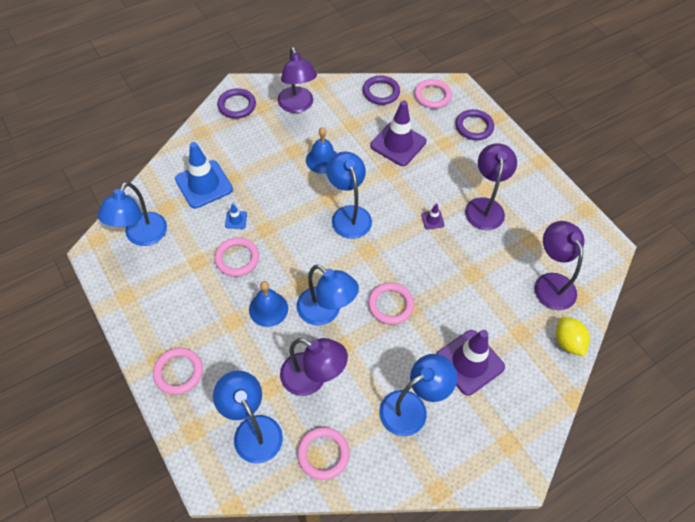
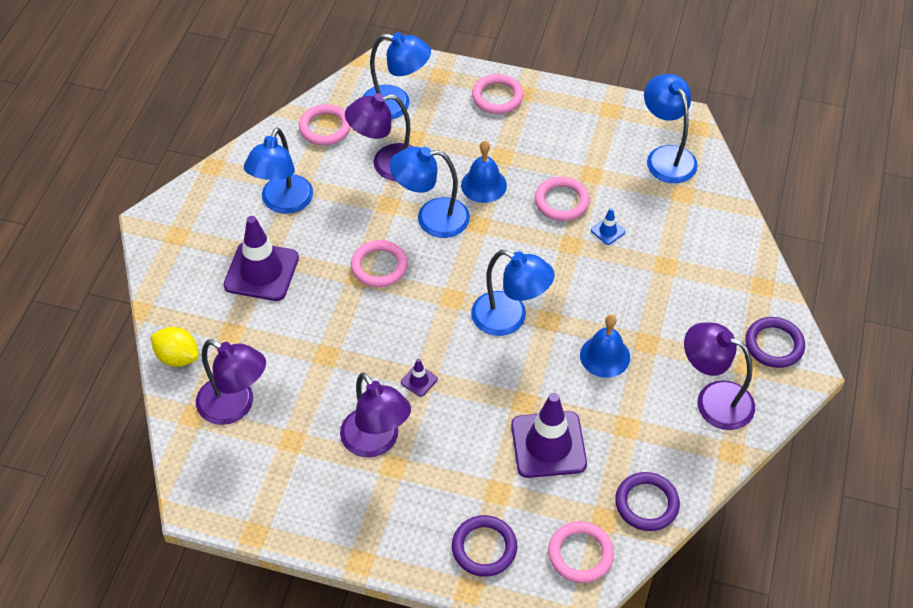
camera: 140 degrees right, 5 degrees down
(204, 184) = (682, 238): blue traffic cone -> none

